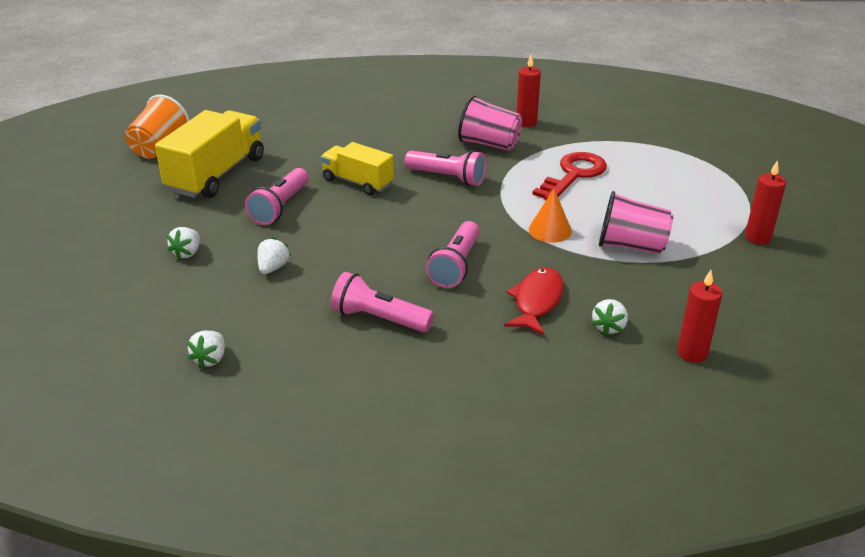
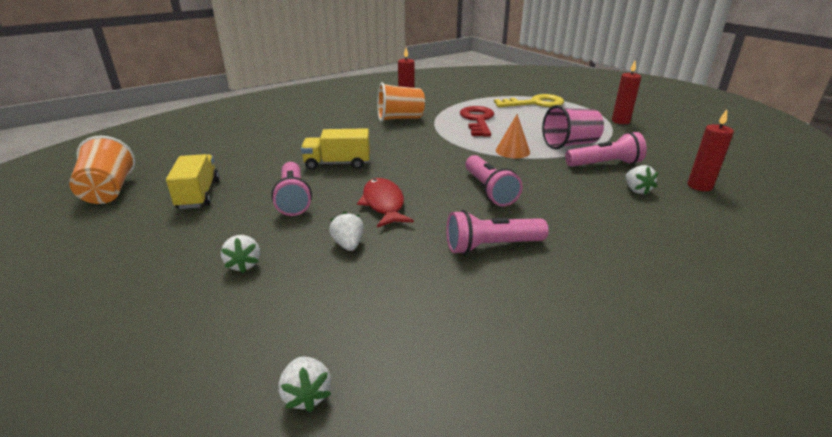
camera: 35 degrees left, 5 degrees down
(210, 359) = (393, 350): white strawberry -> white strawberry (306, 395)
(216, 174) = (198, 194): yellow truck -> yellow truck, size x0.62
(447, 178) = (401, 143): pink flashlight -> pink flashlight (604, 164)
(489, 144) = (400, 119): pink cup -> orange cup
(537, 301) = (573, 192): red fish -> red fish (384, 204)
(686, 172) = (534, 103): none -> yellow key

